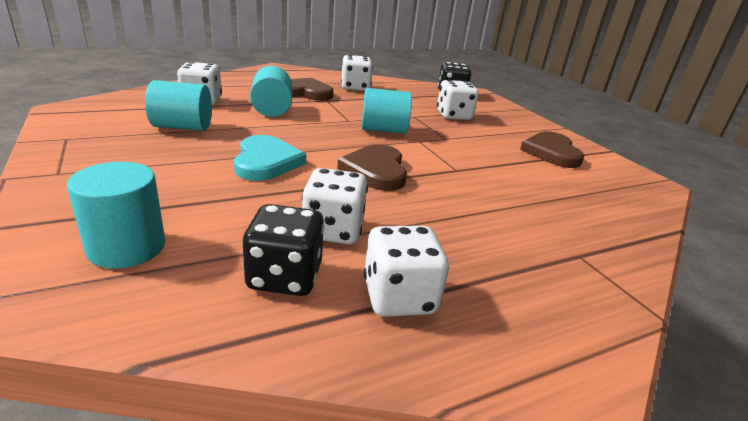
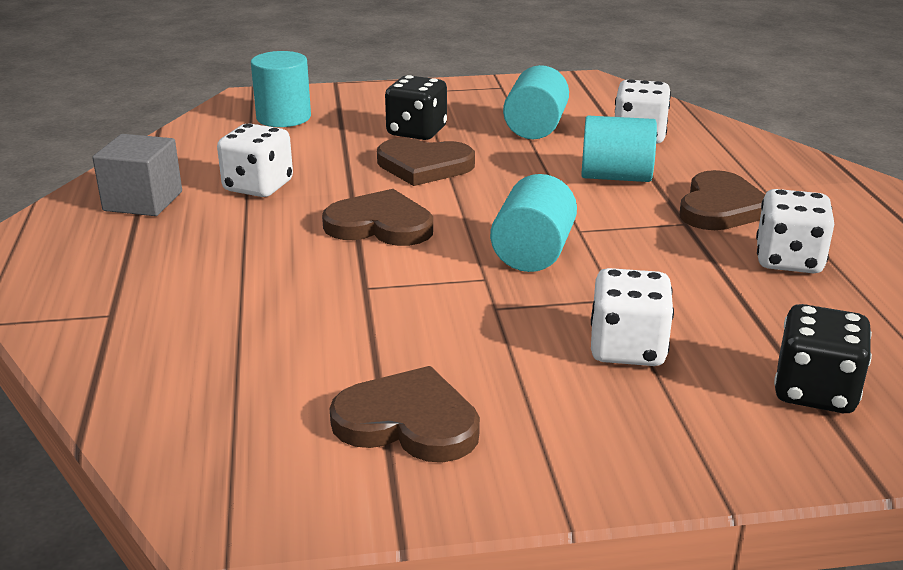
camera: 110 degrees right, 0 degrees up
(266, 162) = (424, 166): turquoise heart -> brown heart
(285, 276) = (205, 163): black dice -> black dice (416, 132)
(399, 297) = (143, 201): white dice -> grey cube

